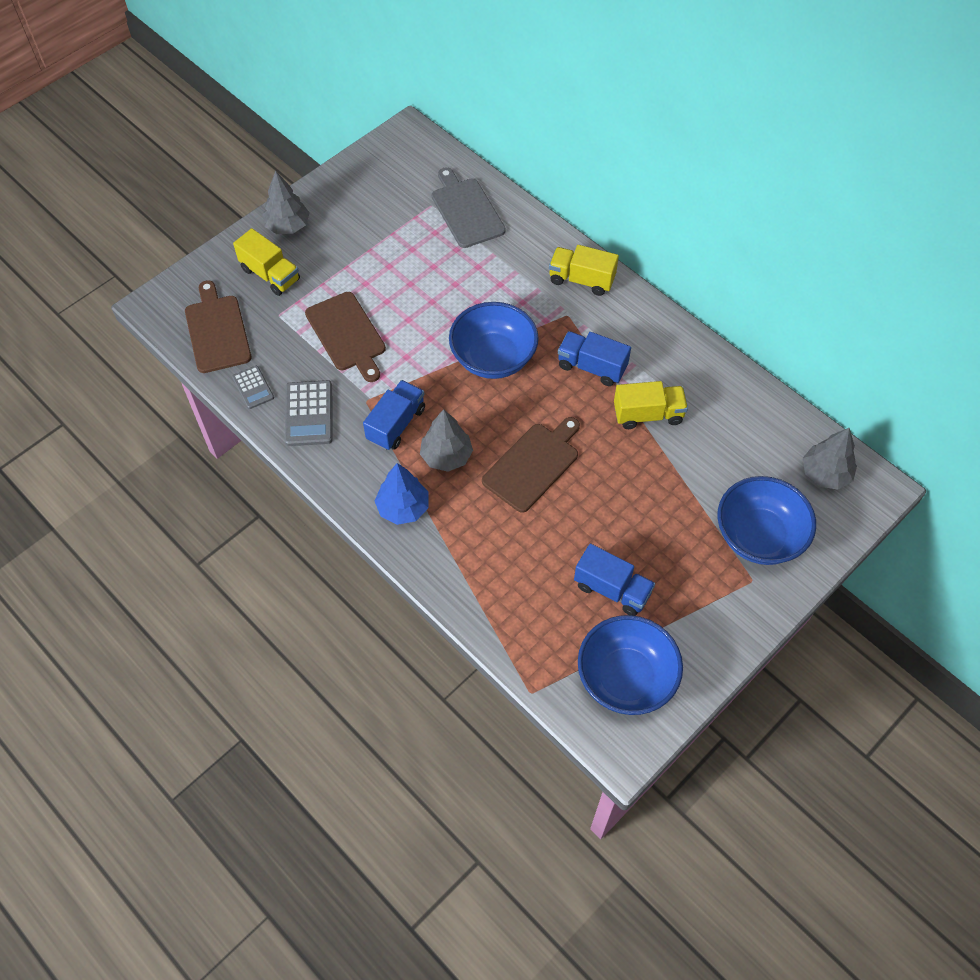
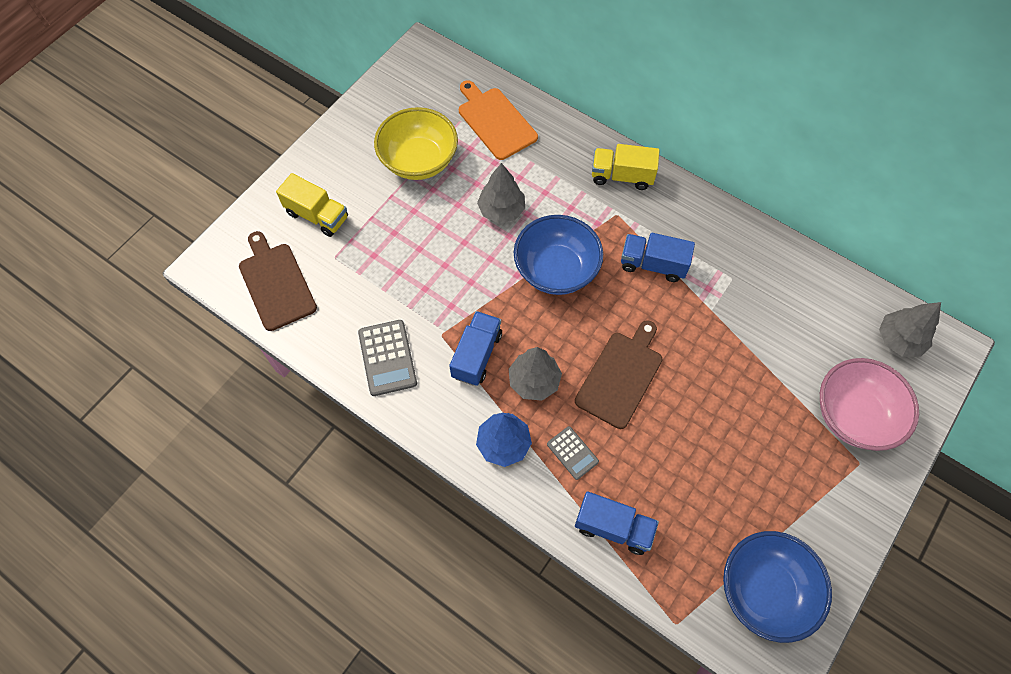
camera: 10 degrees left, 5 degrees up
(253, 388) = (325, 339): grey calculator -> grey calculator (572, 453)
(287, 226) = (324, 162): grey tree -> grey tree (501, 210)
(347, 334) = (407, 267): brown cutting board -> none
(381, 237) = (419, 161): none -> yellow bowl
(466, 210) = (495, 121): grey cutting board -> orange cutting board
(612, 589) = (728, 496): blue truck -> blue truck (613, 527)
(648, 414) = (718, 305): yellow truck -> none
(758, 536) = (853, 415): blue bowl -> pink bowl

